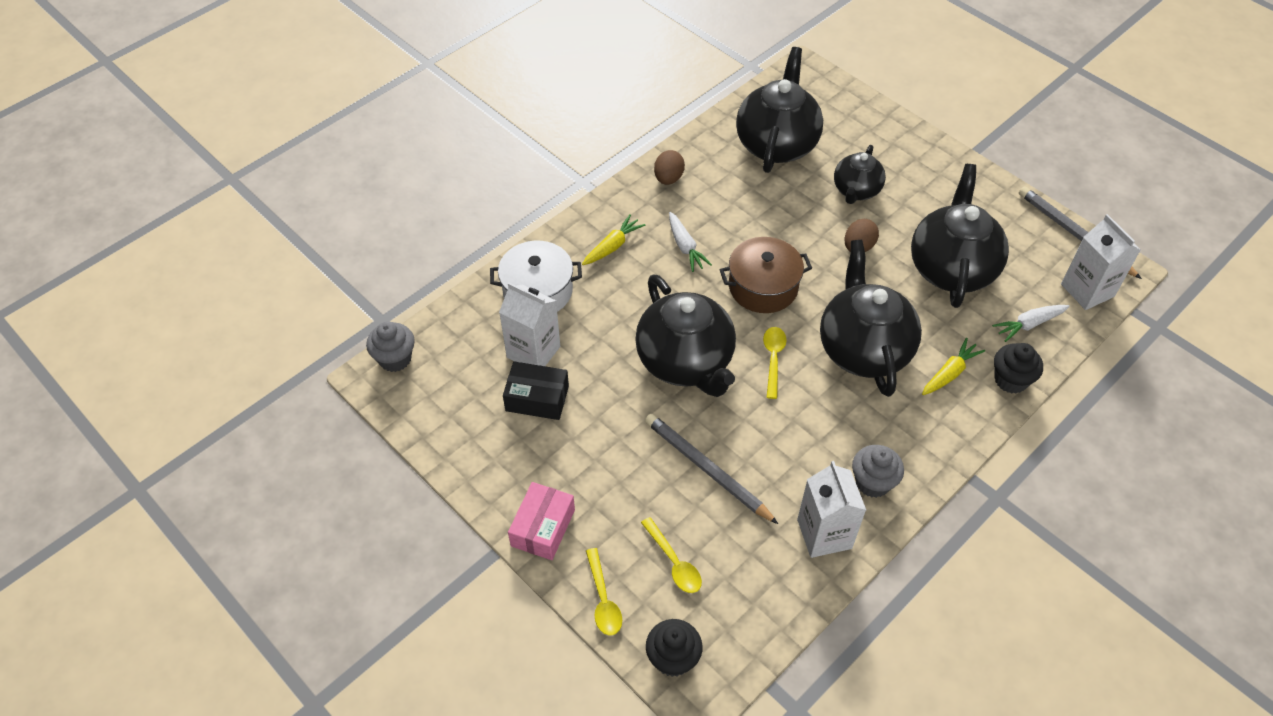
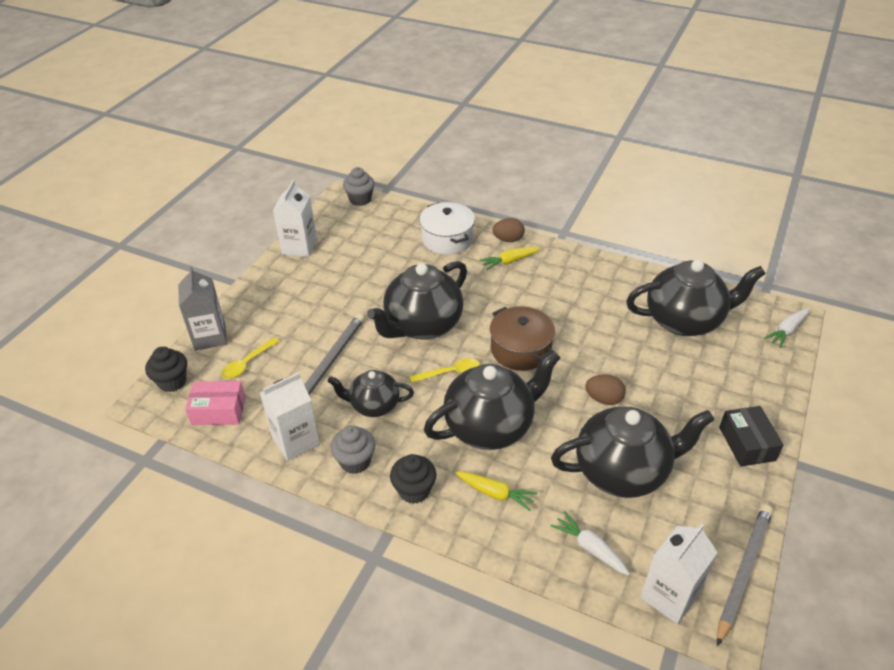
camera: 70 degrees right, 10 degrees down
(533, 352) = (394, 252): white carton -> white carton (299, 247)
(537, 398) = (356, 264): black box -> black box (747, 443)
(543, 528) = (256, 295): pink box -> pink box (218, 411)
(603, 599) = (210, 337): yellow spoon -> grey carton
(612, 246) = (509, 261): yellow carrot -> yellow carrot turned 135 degrees clockwise
(668, 178) = (597, 271): brown egg -> brown egg (508, 239)
(685, 247) = (533, 297): white carrot -> white carrot (786, 331)
(856, 191) = (669, 383): black teapot -> black teapot (373, 405)
(1010, 380) = (511, 543): black cupcake -> black cupcake (414, 490)

